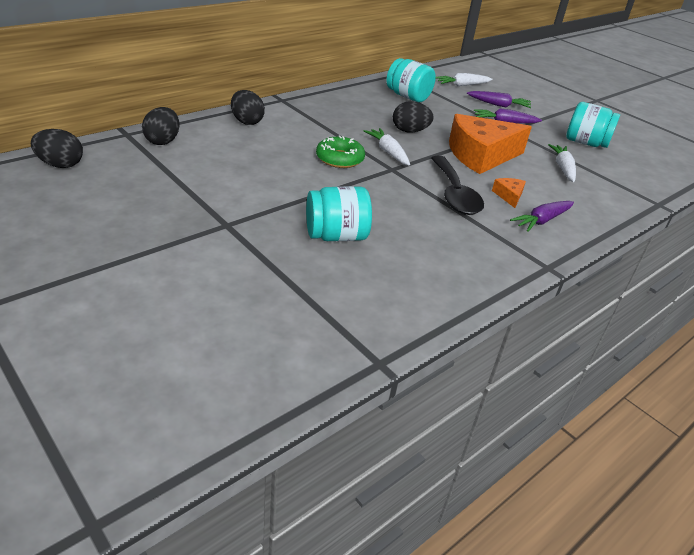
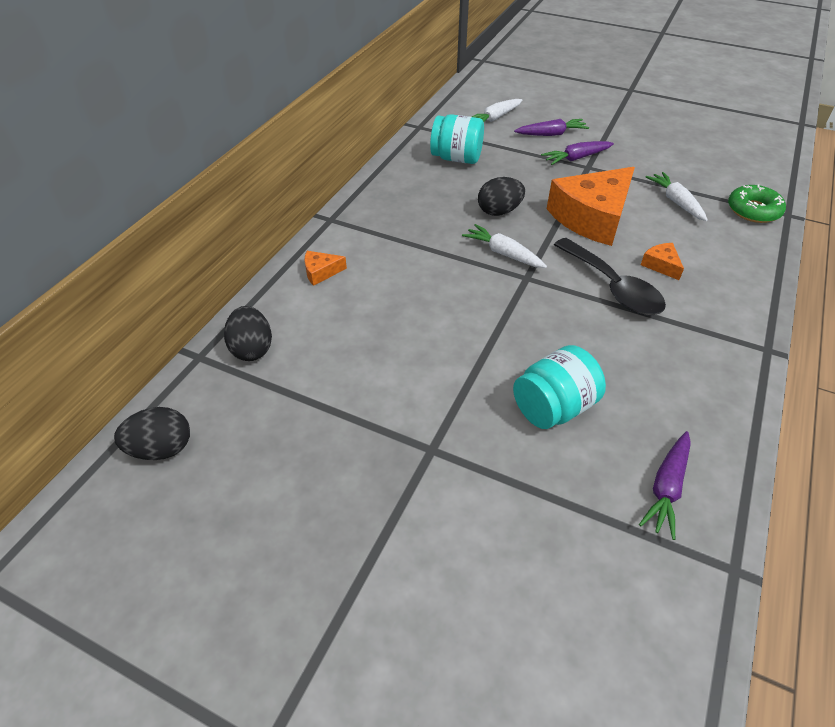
camera: 20 degrees left, 10 degrees up
(247, 121) = (321, 272): black egg -> orange cheese
(340, 159) = (464, 287): green donut -> green donut (753, 210)
(542, 221) = (714, 286): purple carrot -> purple carrot (666, 488)
(585, 143) = (667, 156): turquoise jar -> none

